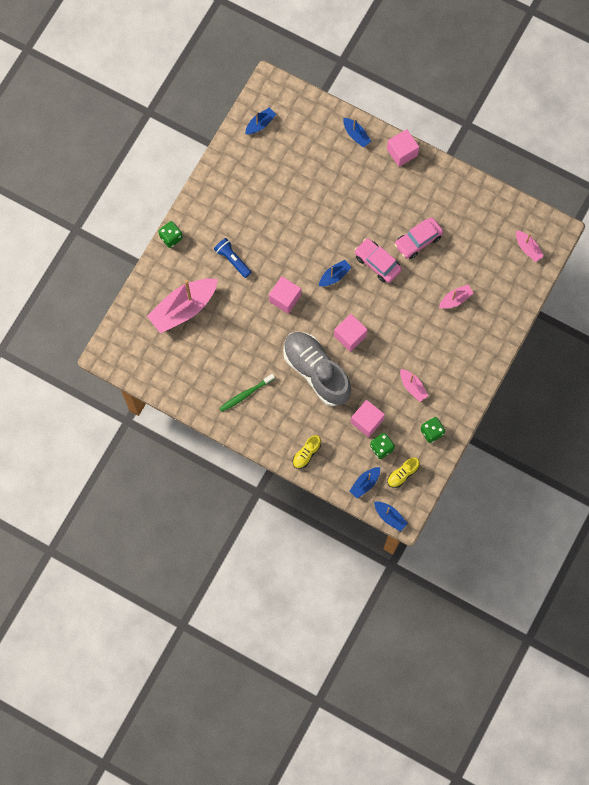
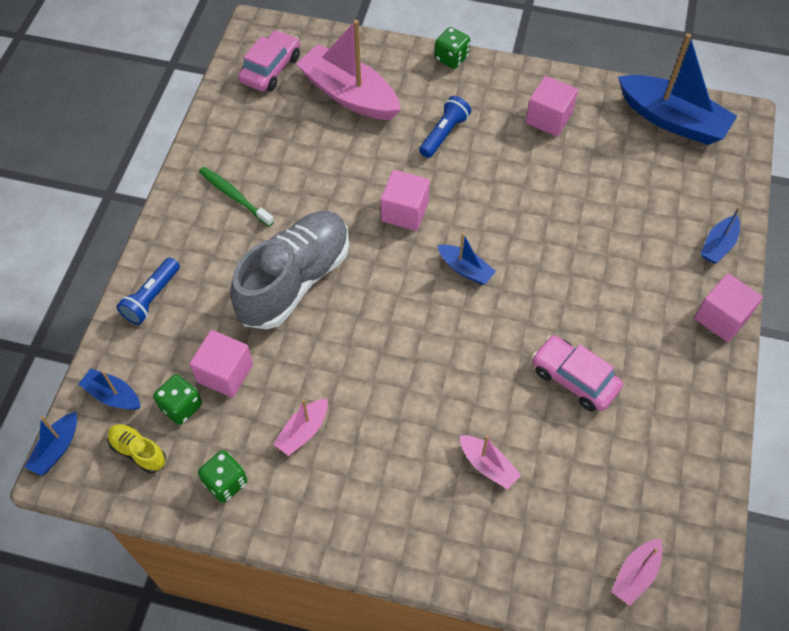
camera: 75 degrees right, 15 degrees down
(260, 124) = (672, 120): blue boat -> blue boat, size x2.06
(306, 454) = (152, 298): yellow shoe -> blue flashlight
(350, 336) = (369, 314): pink cube -> pink cube (548, 118)
(377, 263) = (510, 325): pink car -> pink car (271, 69)

